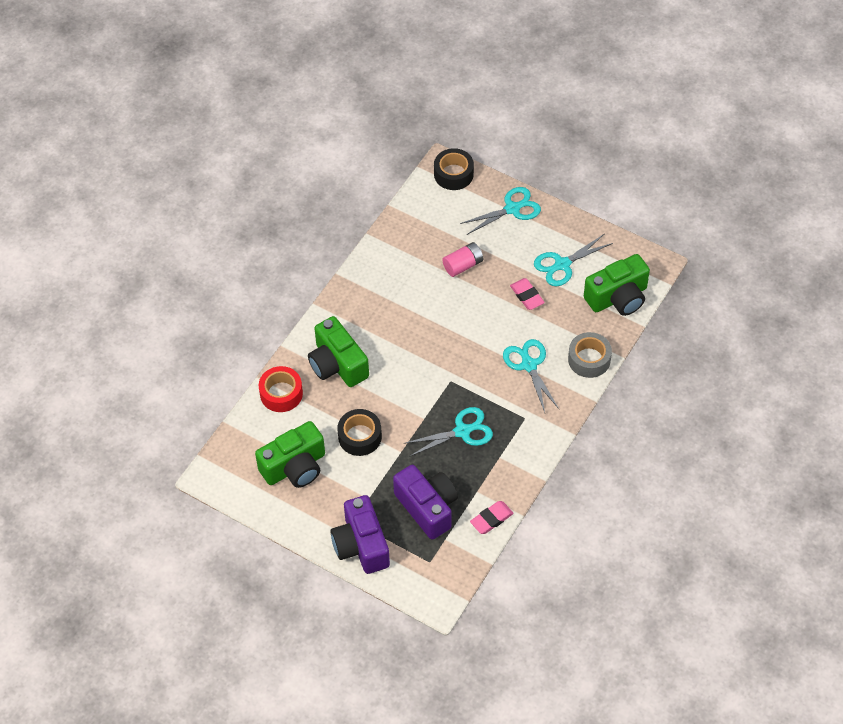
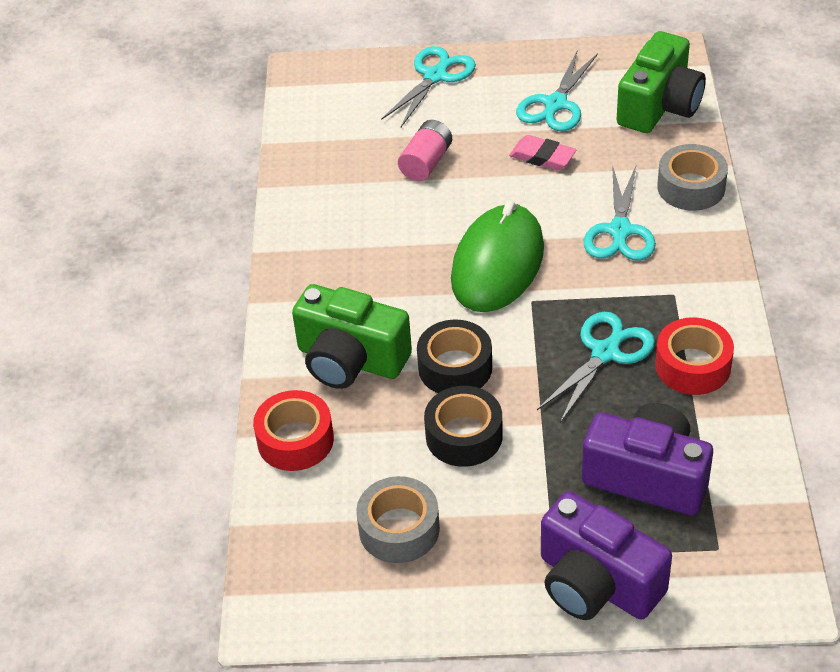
camera: 30 degrees left, 10 degrees down
(295, 467) = (399, 529): green camera -> grey tape
(451, 349) = (497, 264): none -> green mouse
(453, 174) = (324, 74): black tape -> black tape (455, 367)
(491, 519) = (751, 442): pink eraser -> none
(498, 463) = (692, 366): none -> red tape
(529, 365) = (620, 231): turquoise scissors -> turquoise scissors turned 120 degrees counterclockwise

